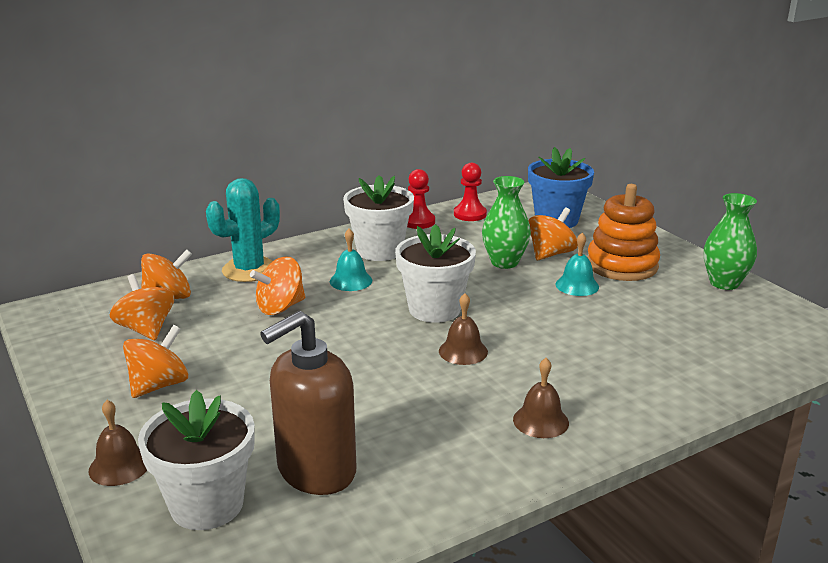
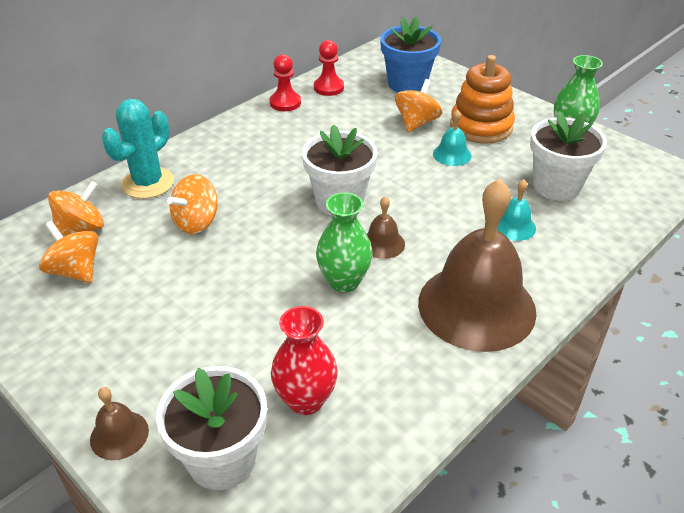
camera: 15 degrees left, 15 degrees up
(159, 385) = (117, 334): orange spinning top -> none
(316, 471) = (305, 400): brown soap dispenser -> red vase
(351, 281) = (250, 181): turquoise bell -> turquoise bell (514, 226)
(379, 251) = (263, 142): white flower pot -> white flower pot (556, 186)
(504, 262) = (380, 138): green vase -> green vase (344, 281)
(540, 421) = (476, 306): brown bell -> brown bell, size x2.40

